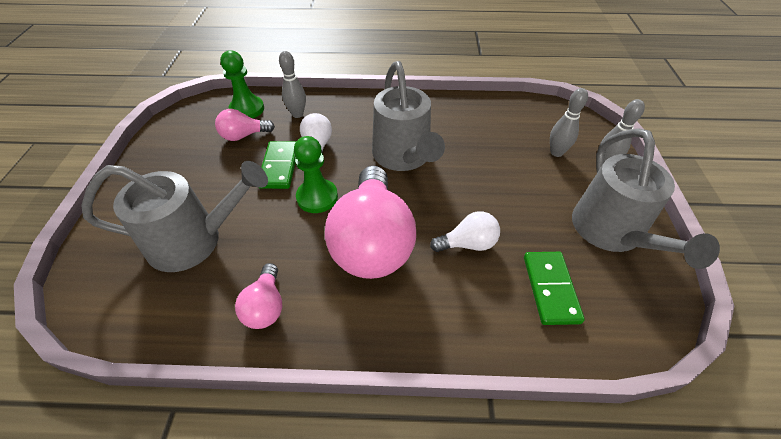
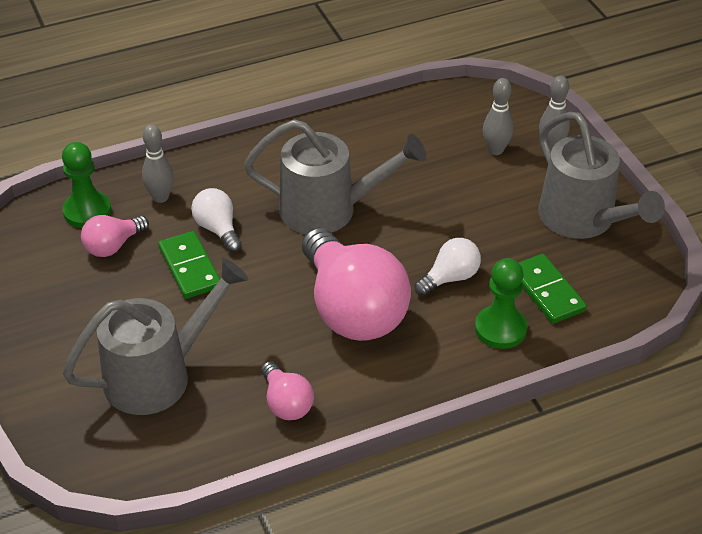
camera: 25 degrees left, 5 degrees down
(317, 197) = (260, 286): green pawn -> green pawn (500, 329)
(404, 157) = (329, 209): grey watering can -> grey watering can turned 45 degrees counterclockwise

